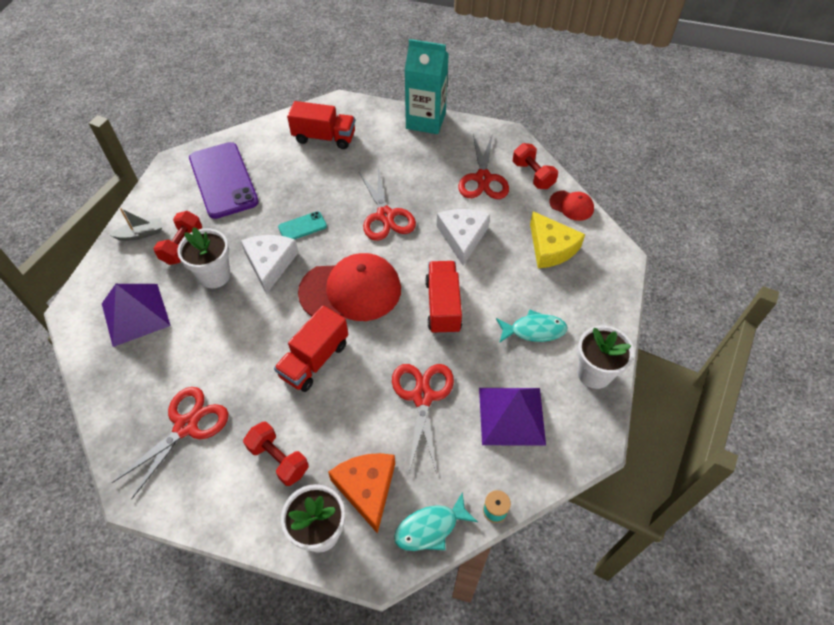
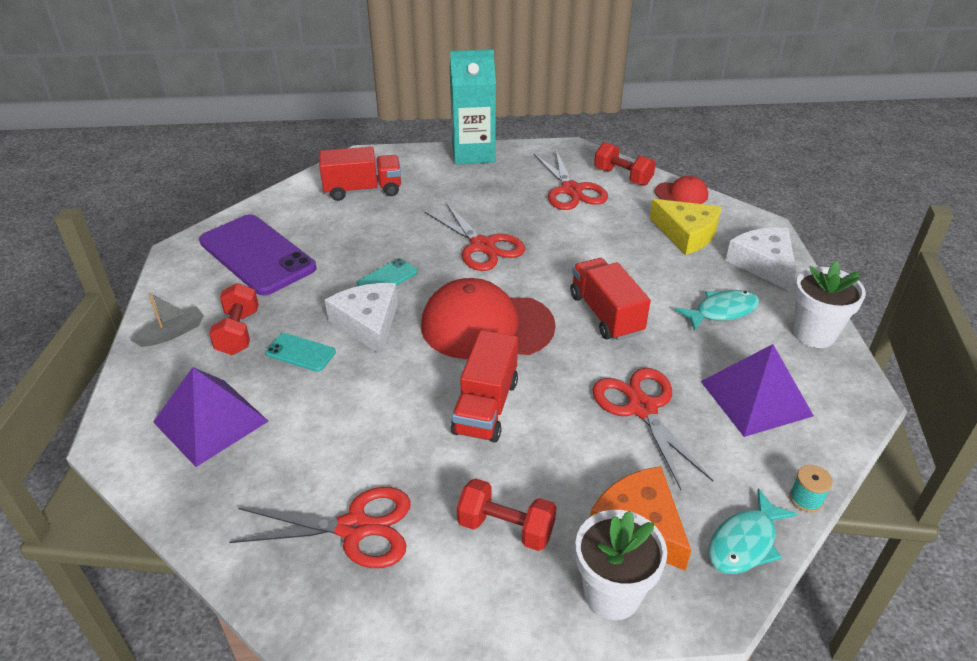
camera: 20 degrees left, 15 degrees down
(186, 426) = (355, 528): red scissors -> red scissors turned 75 degrees clockwise
(214, 275) = (300, 353): white flower pot -> turquoise phone
(350, 290) = (486, 326): red cap -> red cap turned 150 degrees counterclockwise
(462, 237) = (584, 246): white cheese -> white cheese (763, 264)

